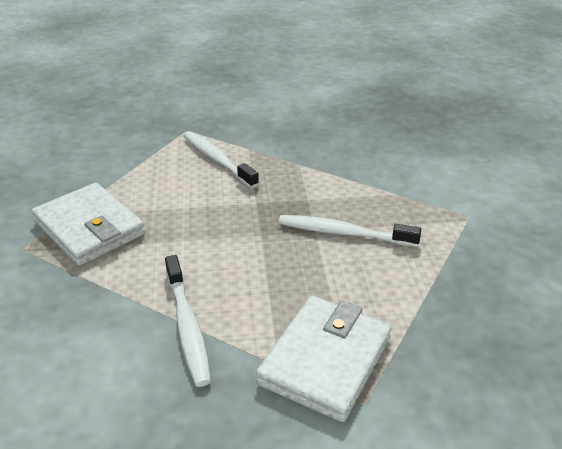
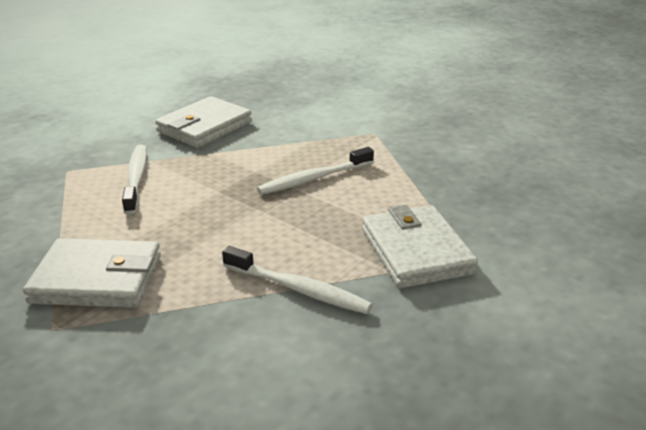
camera: 45 degrees left, 5 degrees down
(217, 160) = (136, 179): white toothbrush -> white toothbrush turned 75 degrees clockwise
(327, 137) = (204, 127): none -> white wallet

